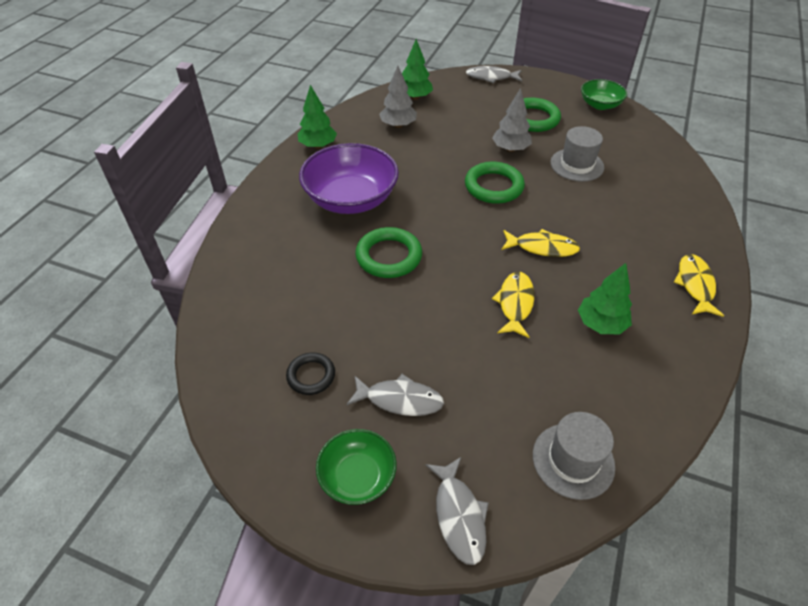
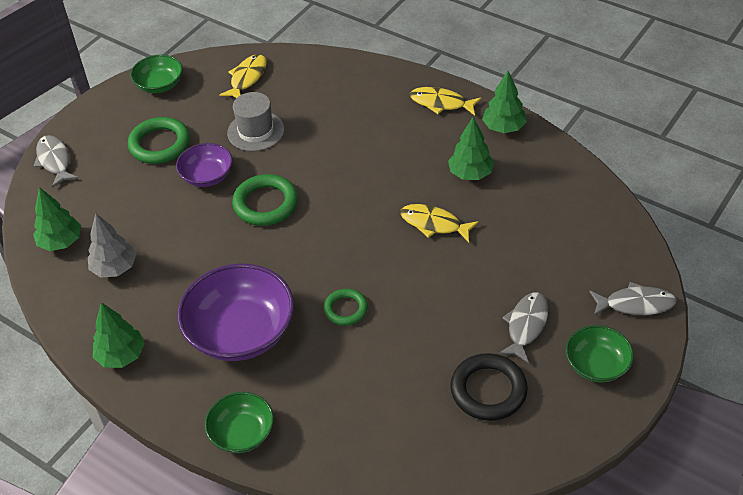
camera: 75 degrees left, 0 degrees up
(253, 218) = (242, 433): none -> green bowl
(311, 376) = (488, 390): black ring -> black ring, size x1.62
(389, 256) = (346, 309): green ring -> green ring, size x0.62
(491, 77) = (54, 161): grey fish -> grey fish turned 135 degrees clockwise
(510, 149) = (207, 176): grey tree -> purple bowl
(542, 247) = (368, 188): yellow fish -> yellow fish (247, 78)
(573, 460) = (597, 226): grey hat -> none
(691, 346) = (504, 127): none -> green tree

